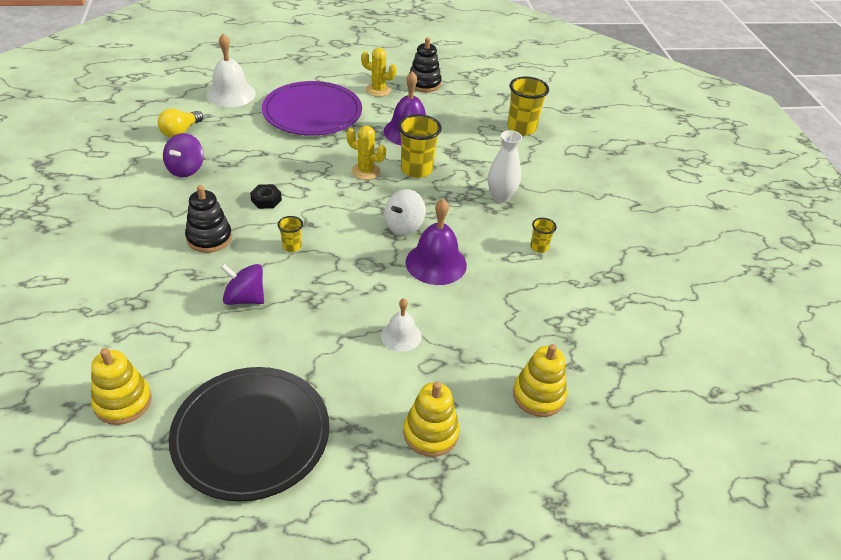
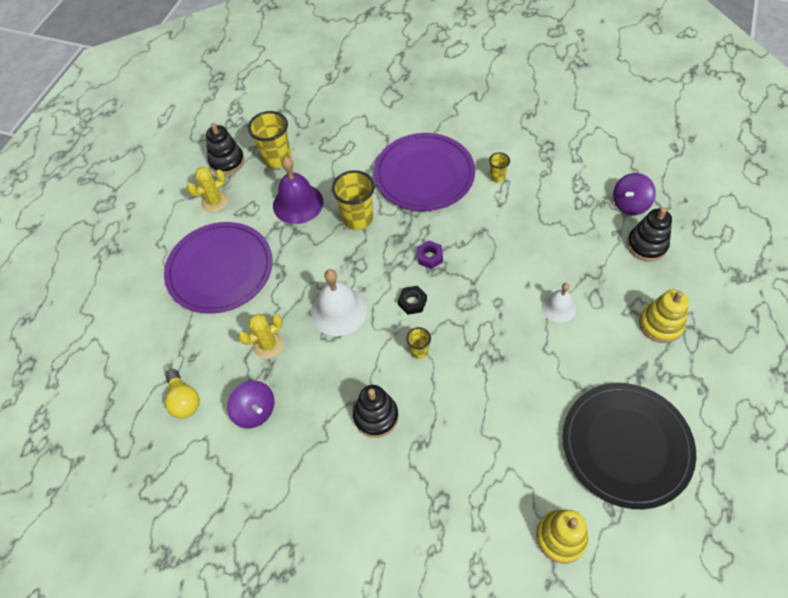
camera: 55 degrees left, 15 degrees up
(231, 94) = (140, 333): white bell -> white bell (339, 311)
(245, 298) = (471, 408): purple spinning top -> purple spinning top (630, 204)
(266, 200) = (342, 352): black nut -> black nut (412, 302)
(365, 171) = (339, 258): yellow cactus -> yellow cactus (268, 345)
(403, 226) = (430, 257): white spinning top -> purple nut
(436, 263) = (486, 252): purple bell -> none
(500, 196) = (424, 174): white vase -> purple plate
(521, 128) = (339, 120): yellow cup -> yellow cup (277, 159)
(538, 395) = (646, 245): yellow stacking toy -> black stacking toy

